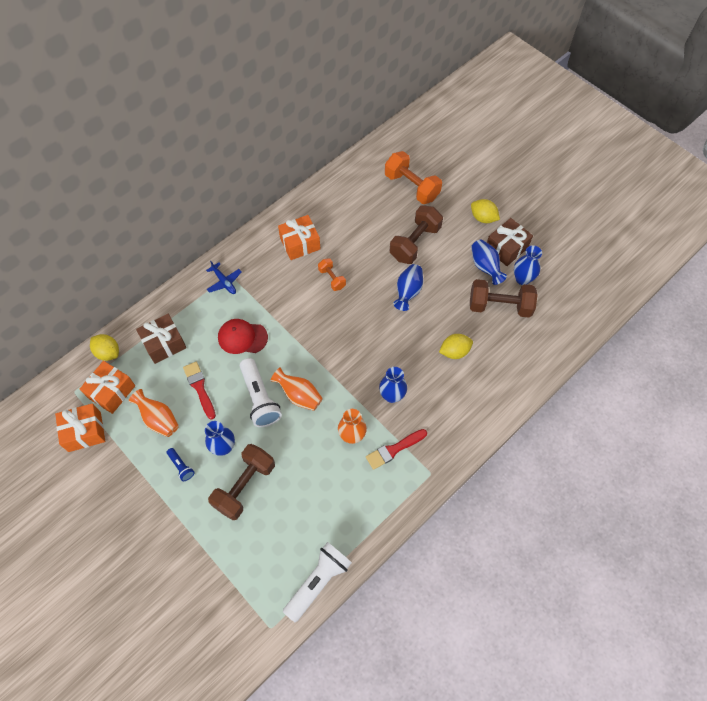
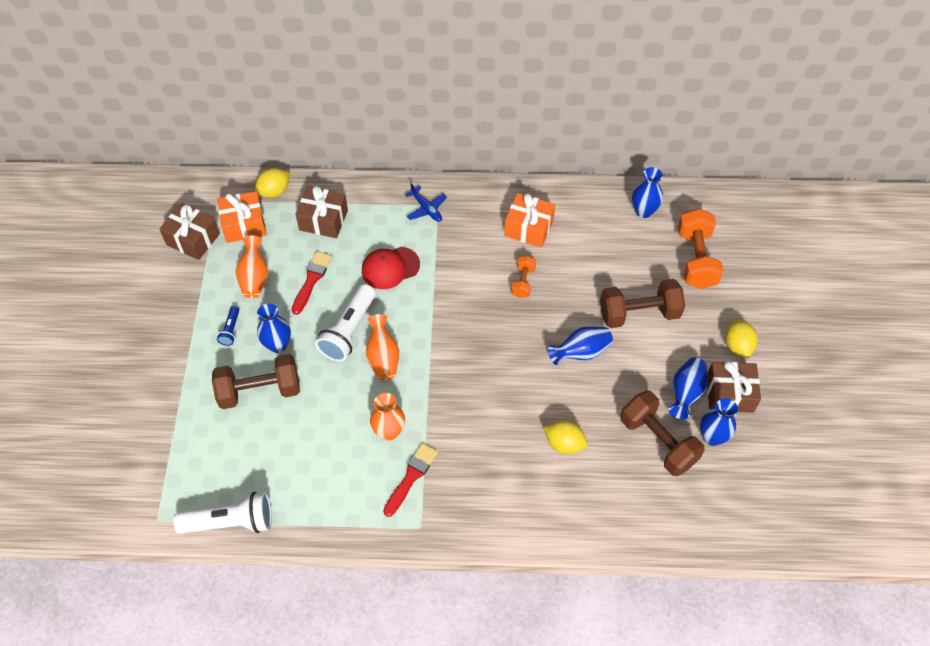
camera: 45 degrees right, 5 degrees down
(85, 432) = (193, 239): orange gift -> brown gift
(108, 352) = (274, 191): yellow lemon -> yellow lemon turned 60 degrees clockwise
(224, 282) = (426, 209): blue plane -> blue plane turned 45 degrees counterclockwise
(242, 337) = (390, 268): red cap -> red cap turned 75 degrees counterclockwise
(392, 395) = (462, 429): blue vase -> blue vase (643, 211)
(394, 449) = (411, 477): red brush -> red brush turned 105 degrees clockwise

